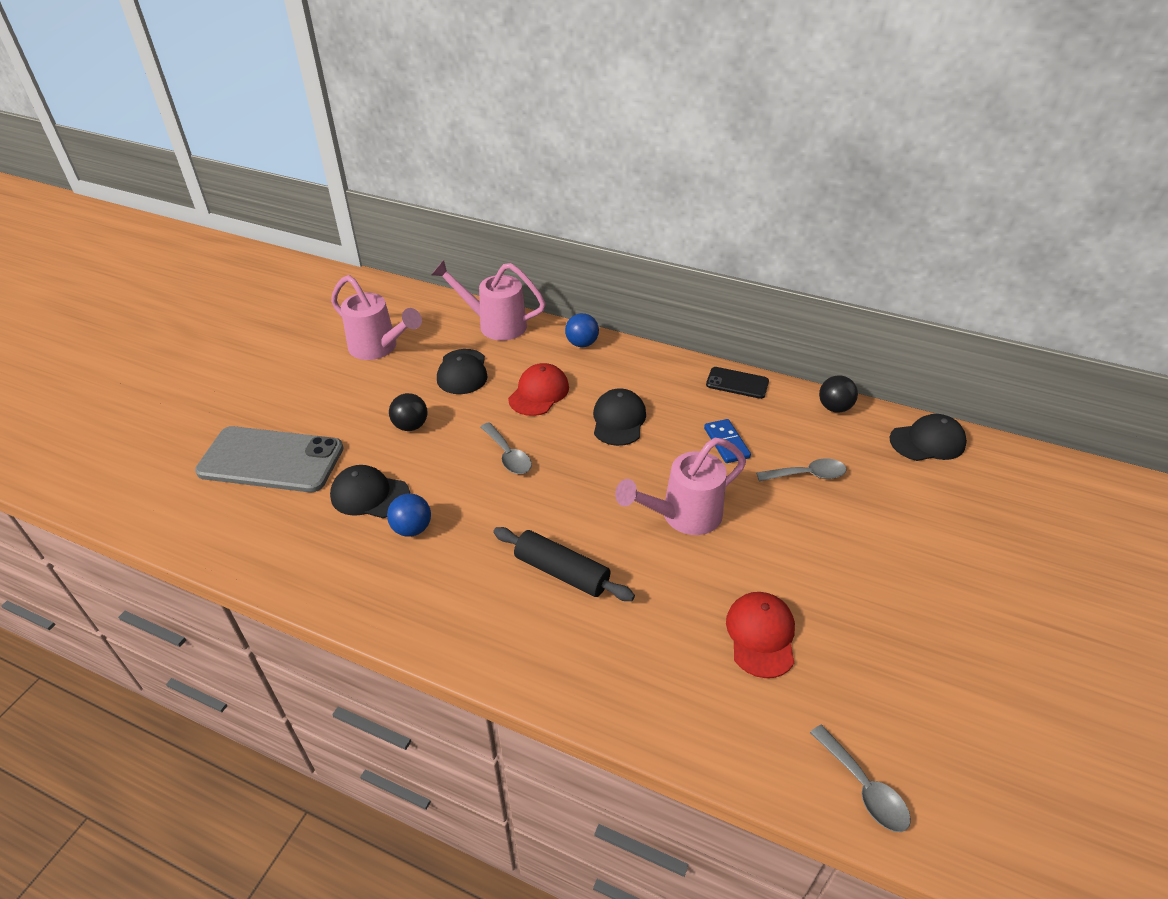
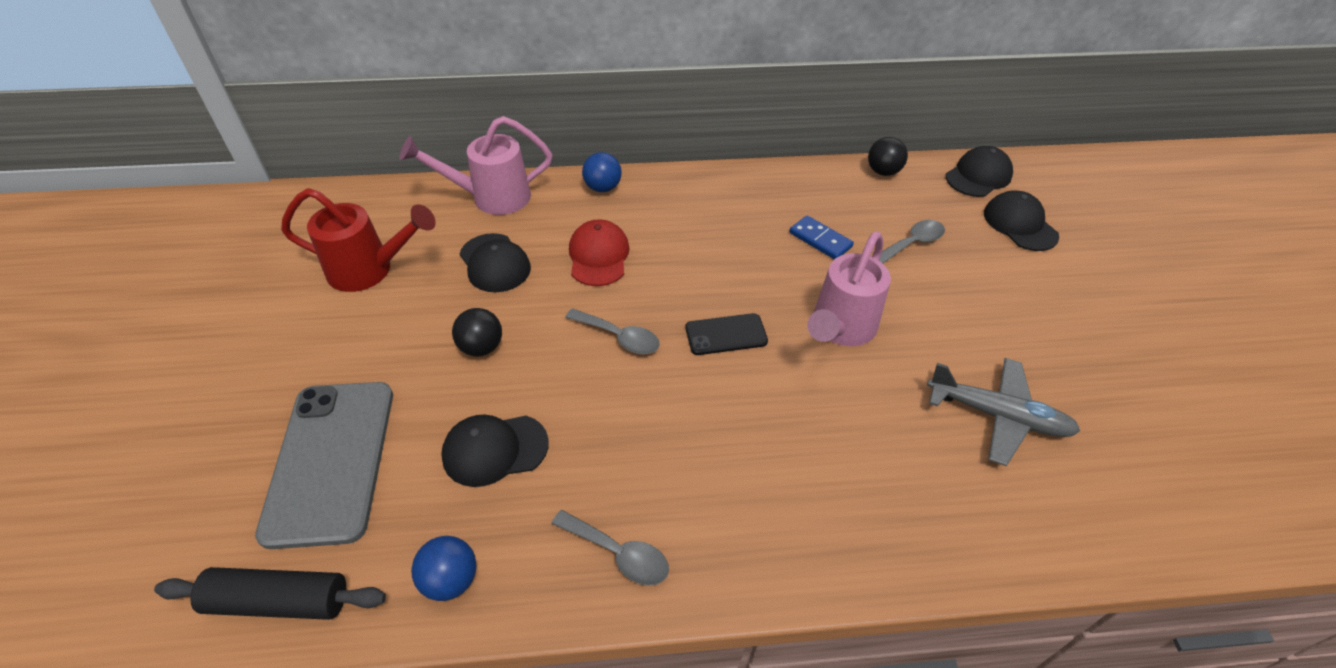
camera: 30 degrees left, 5 degrees up
(271, 460) = (330, 461): grey phone -> grey phone turned 75 degrees counterclockwise
(379, 348) = (370, 270): pink watering can -> red watering can
(412, 528) = (576, 467): blue ball -> blue ball (450, 580)
(562, 572) = (774, 440): black rolling pin -> black rolling pin (279, 600)
(619, 420) = (703, 255): black cap -> black cap (1020, 224)
(737, 383) = (783, 178): black phone -> black phone (726, 335)
(761, 635) = (998, 416): red cap -> grey plane
(864, 788) = (1186, 517): grey spoon -> grey spoon (619, 554)

